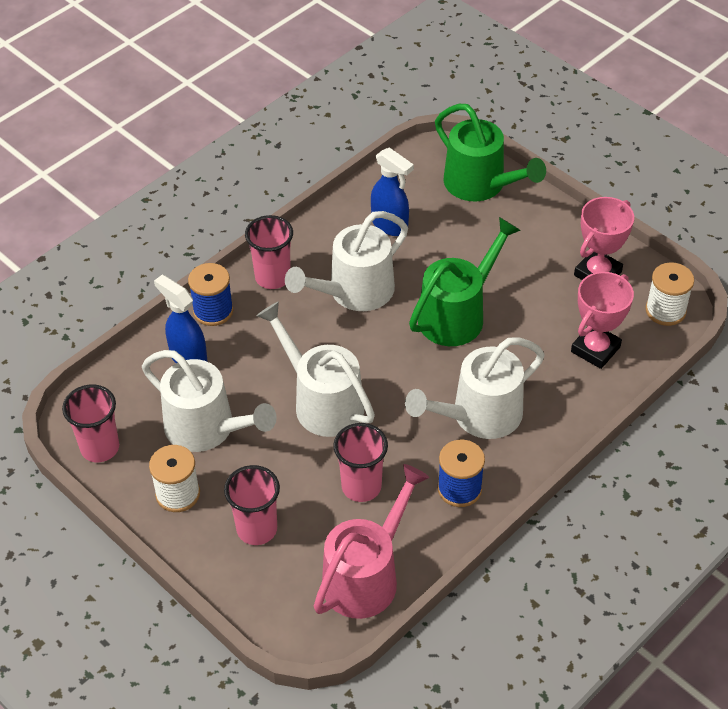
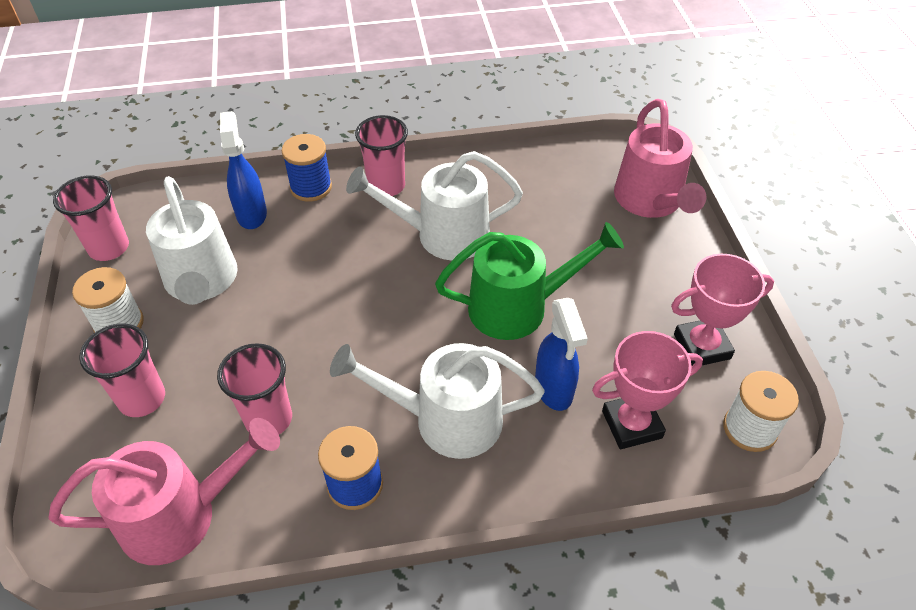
camera: 35 degrees right, 0 degrees up
(322, 401) = (317, 315): white watering can -> none
(390, 225) = (531, 195): blue spray bottle -> blue spray bottle (554, 390)
(481, 185) = (651, 202): green watering can -> pink watering can

